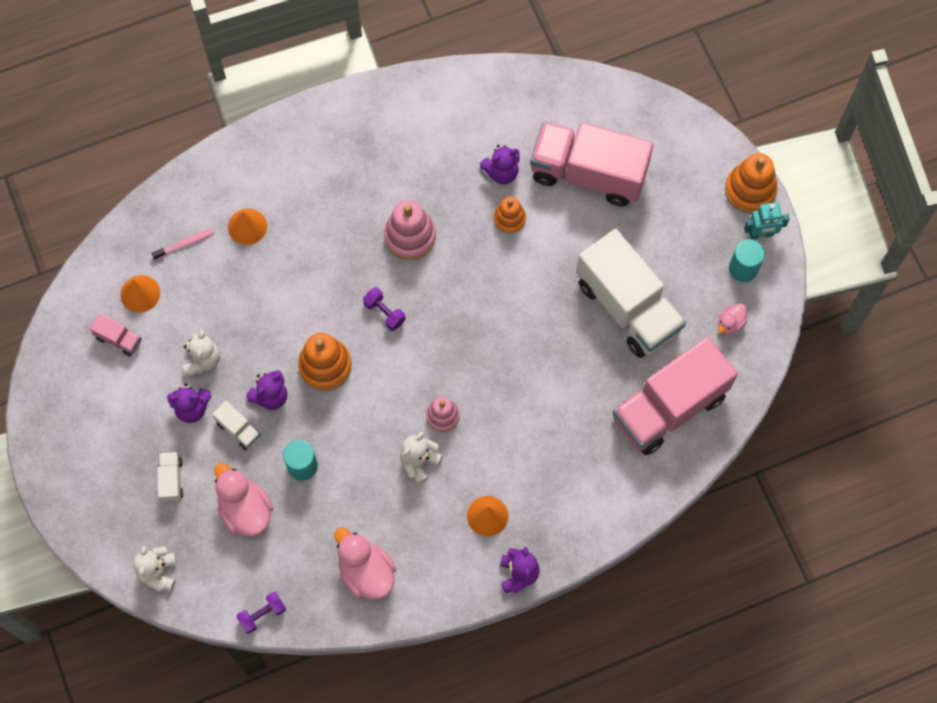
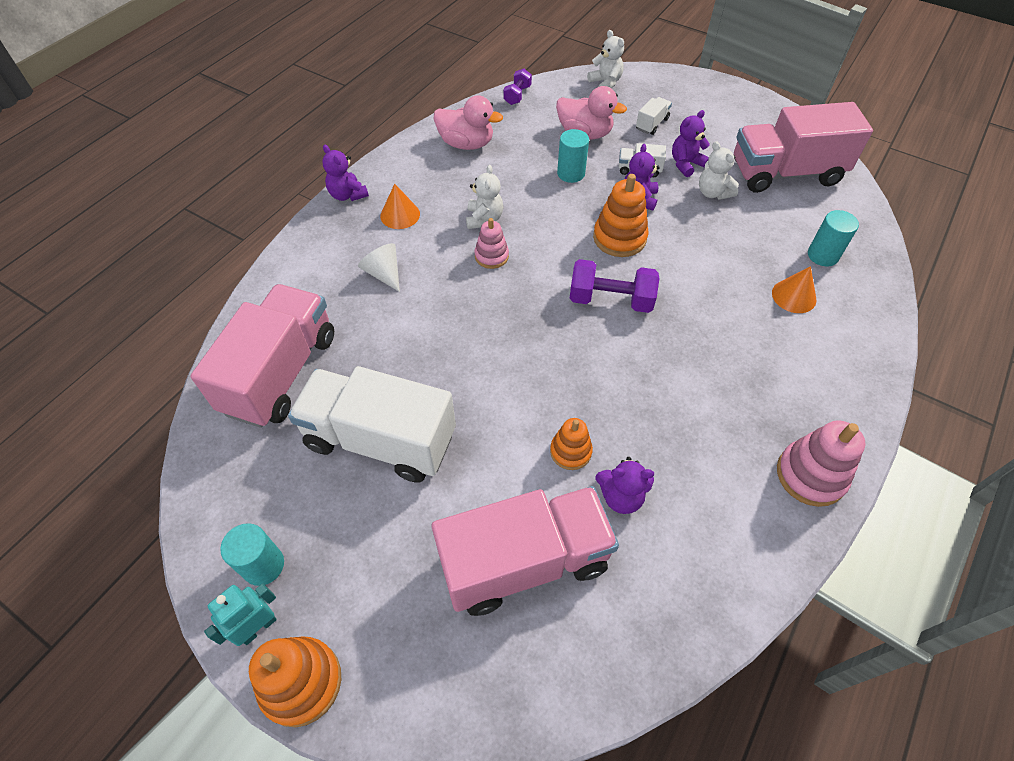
camera: 145 degrees right, 15 degrees down
(119, 339) = (785, 173): pink truck -> pink truck, size x2.48
(140, 293) = (809, 206): orange cone -> none
(171, 480) = (652, 124): white truck -> white truck turned 105 degrees counterclockwise
(185, 244) = (822, 255): pink toothbrush -> turquoise cylinder
(384, 313) = (610, 300): purple dumbbell -> purple dumbbell, size x1.72
(410, 236) = (651, 374): pink stacking toy -> pink stacking toy (810, 475)
(501, 172) = (621, 496): purple teddy bear -> purple teddy bear turned 120 degrees counterclockwise
(541, 455) = (384, 274): none -> white cone
(730, 323) = (251, 491): pink duck -> none

